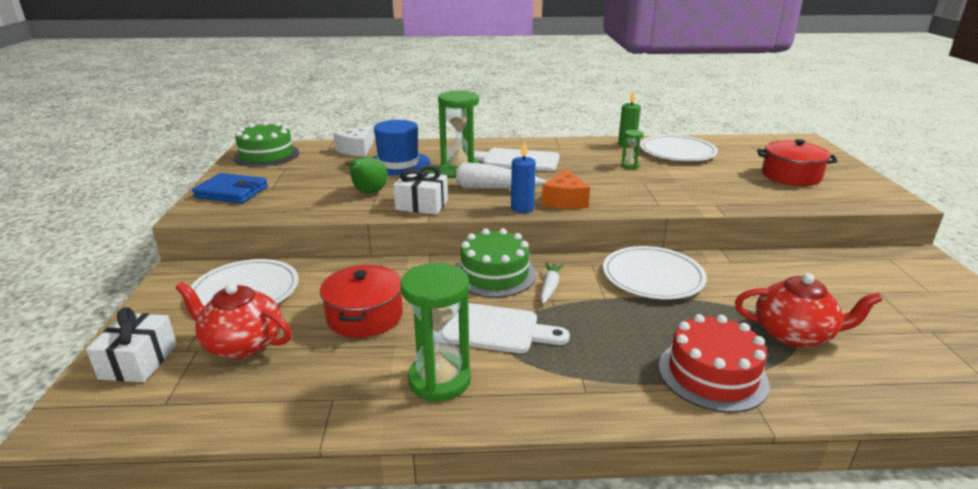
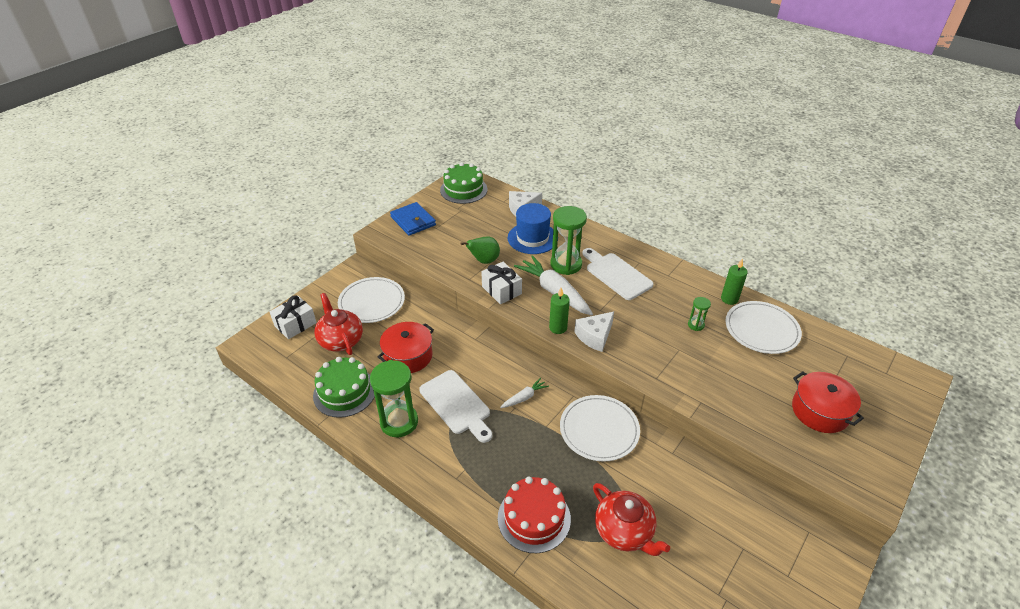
camera: 40 degrees right, 15 degrees up
(494, 274) = (505, 367): green cake -> green cake (345, 392)
(522, 208) = (558, 328): blue candle -> green candle
(565, 201) = (595, 336): orange cheese -> white cheese

